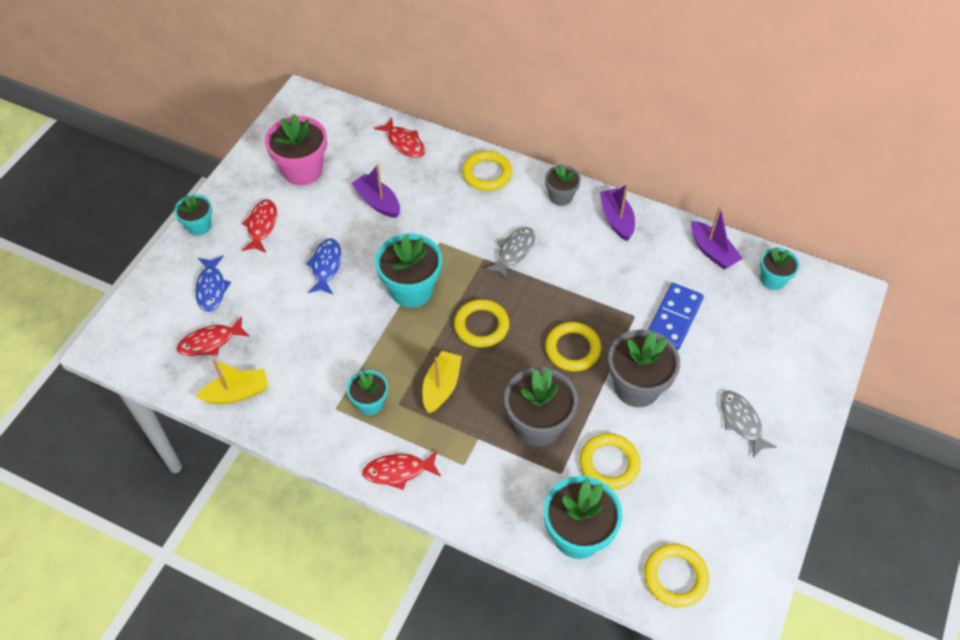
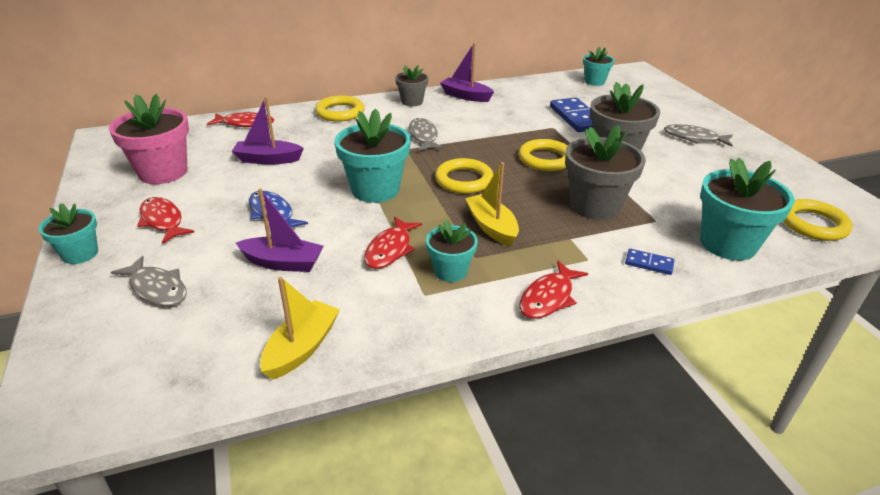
camera: 45 degrees left, 20 degrees down
(210, 342) = (211, 328): red fish -> red fish (390, 249)
(211, 288) = (157, 288): blue fish -> grey fish
(497, 501) = (649, 263): none -> blue domino
(609, 463) = (671, 197): yellow ring -> none
(712, 251) = (544, 85): purple boat -> purple boat (283, 263)

